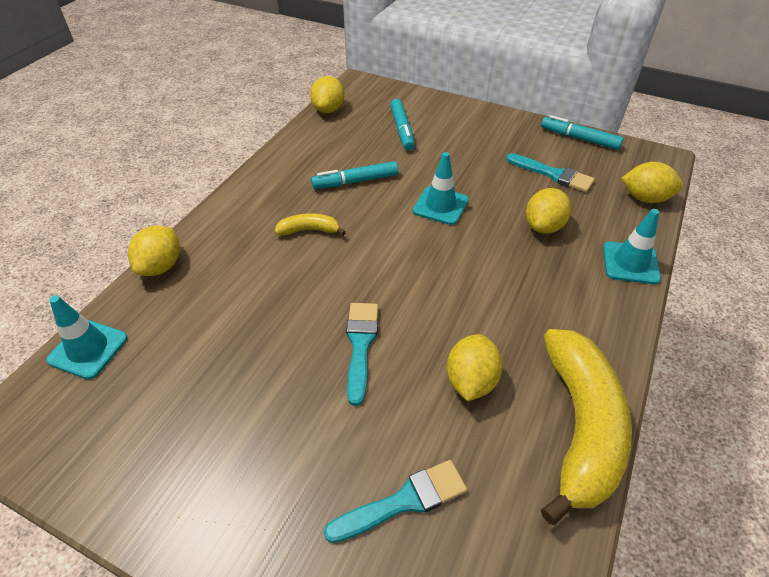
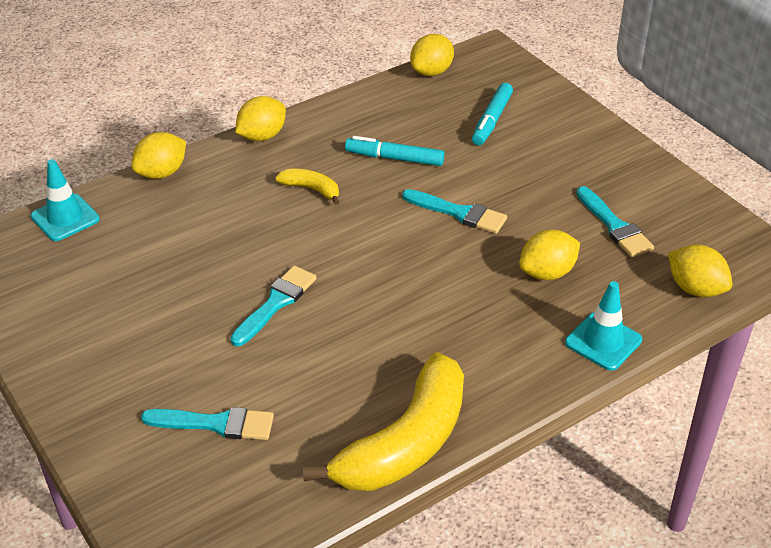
camera: 30 degrees right, 5 degrees down
(440, 205) = (459, 213): turquoise traffic cone -> turquoise brush
(471, 381) = (344, 370): yellow lemon -> yellow lemon (262, 136)
(579, 138) = (690, 199): turquoise marker -> none

